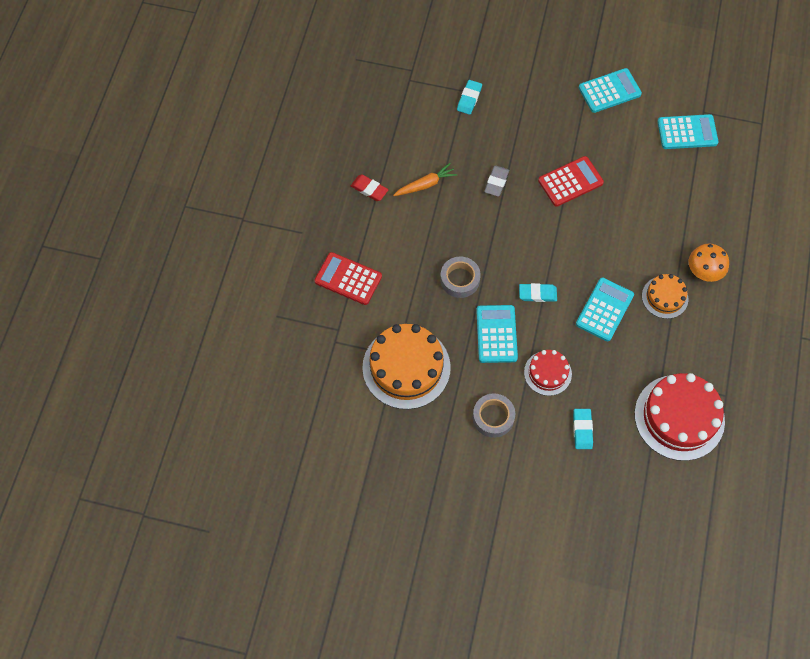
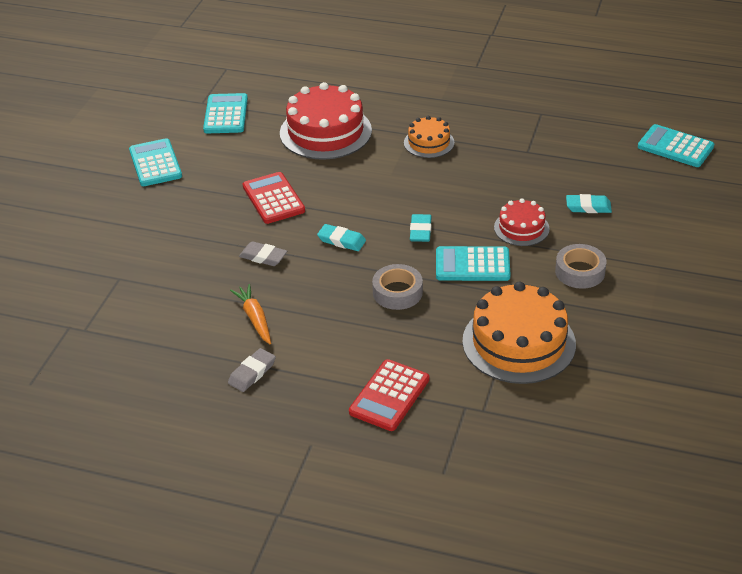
camera: 85 degrees left, 25 degrees down
(369, 189) = (252, 373): red eraser -> grey eraser
(469, 99) = (132, 275): turquoise eraser -> turquoise eraser (341, 240)
(604, 309) = (442, 183): turquoise calculator -> turquoise calculator (675, 147)
(679, 417) = (567, 143): red cake -> red cake (325, 132)
(704, 271) = (399, 116): orange mushroom -> none

